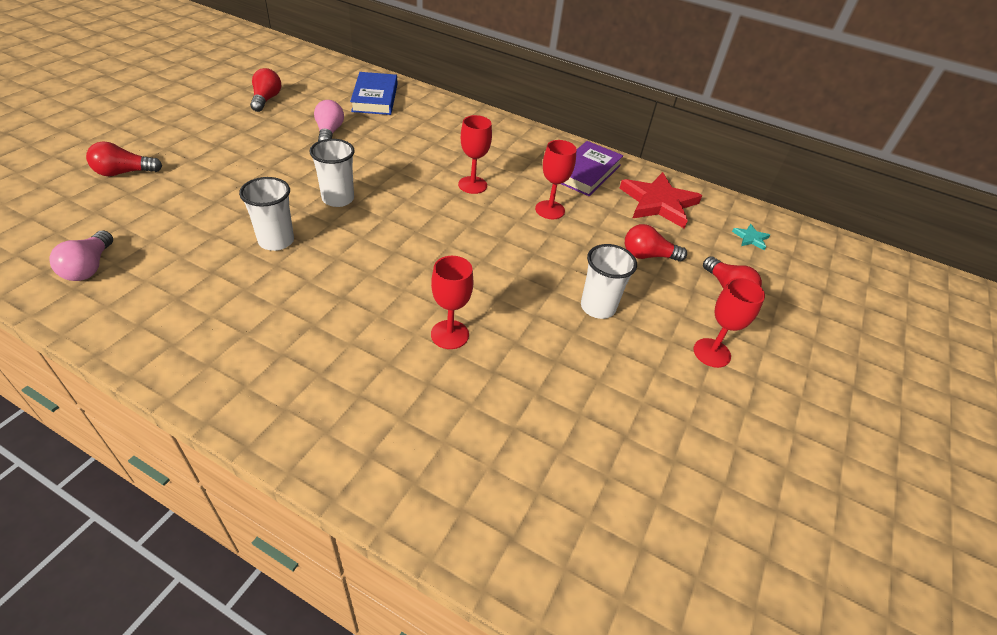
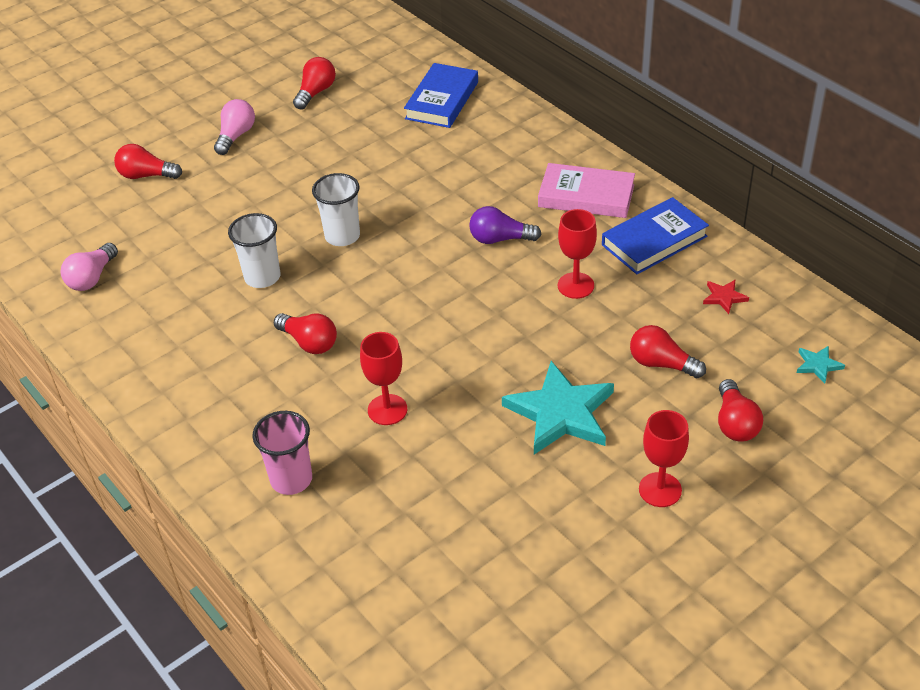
camera: 30 degrees right, 0 degrees up
(329, 132) = (368, 146): pink light bulb -> pink light bulb (236, 136)
(347, 289) = (309, 342): none -> red light bulb
(387, 422) = (291, 479): none -> pink cup
(472, 185) = (500, 239): red goblet -> purple light bulb
(520, 149) = (586, 196): none -> pink book
(586, 172) = (654, 241): purple book -> blue book
(598, 307) = (561, 413): white cup -> turquoise star
(658, 203) = (724, 297): red star -> red star, size x0.43

